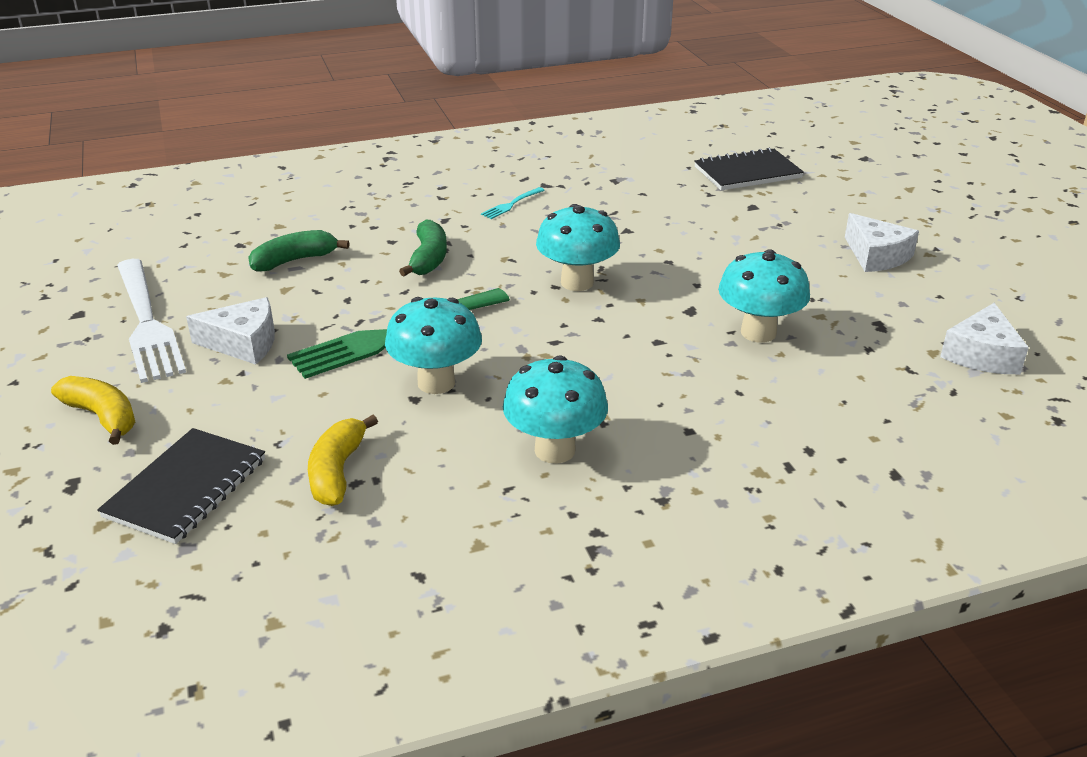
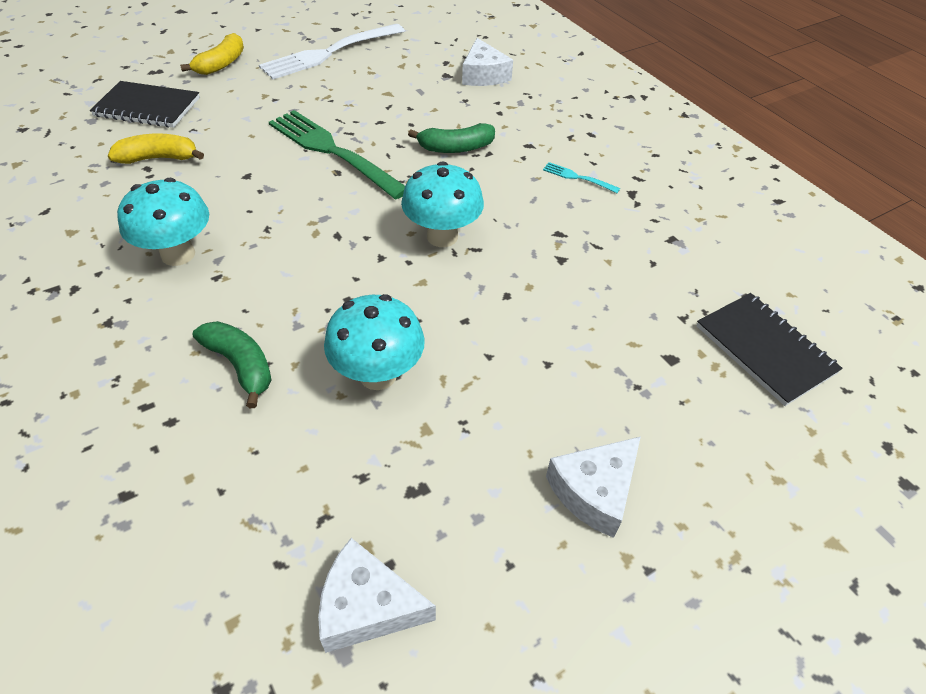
camera: 75 degrees right, 15 degrees up
(243, 343) = (310, 92): white cheese -> white cheese (483, 75)
(295, 260) = (430, 88): green banana -> green banana (240, 365)
(436, 383) = (268, 182): turquoise mushroom -> none

